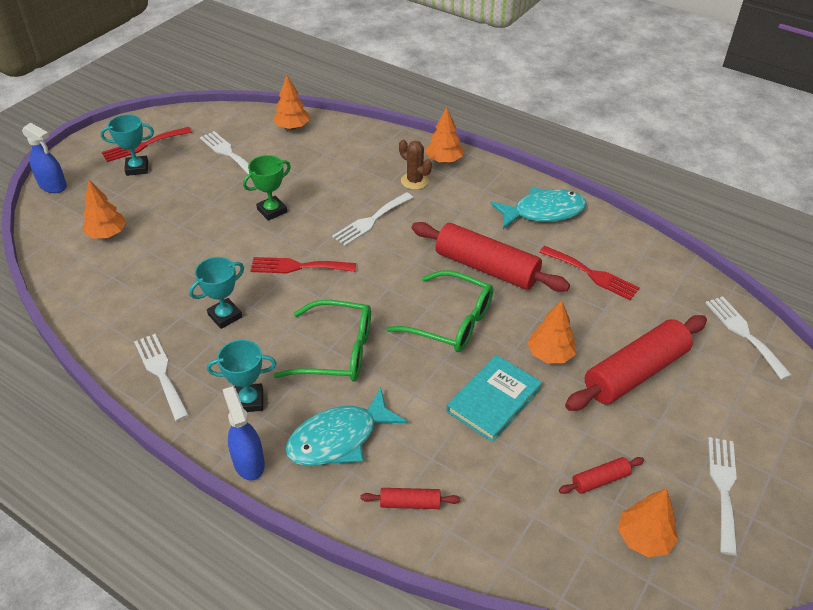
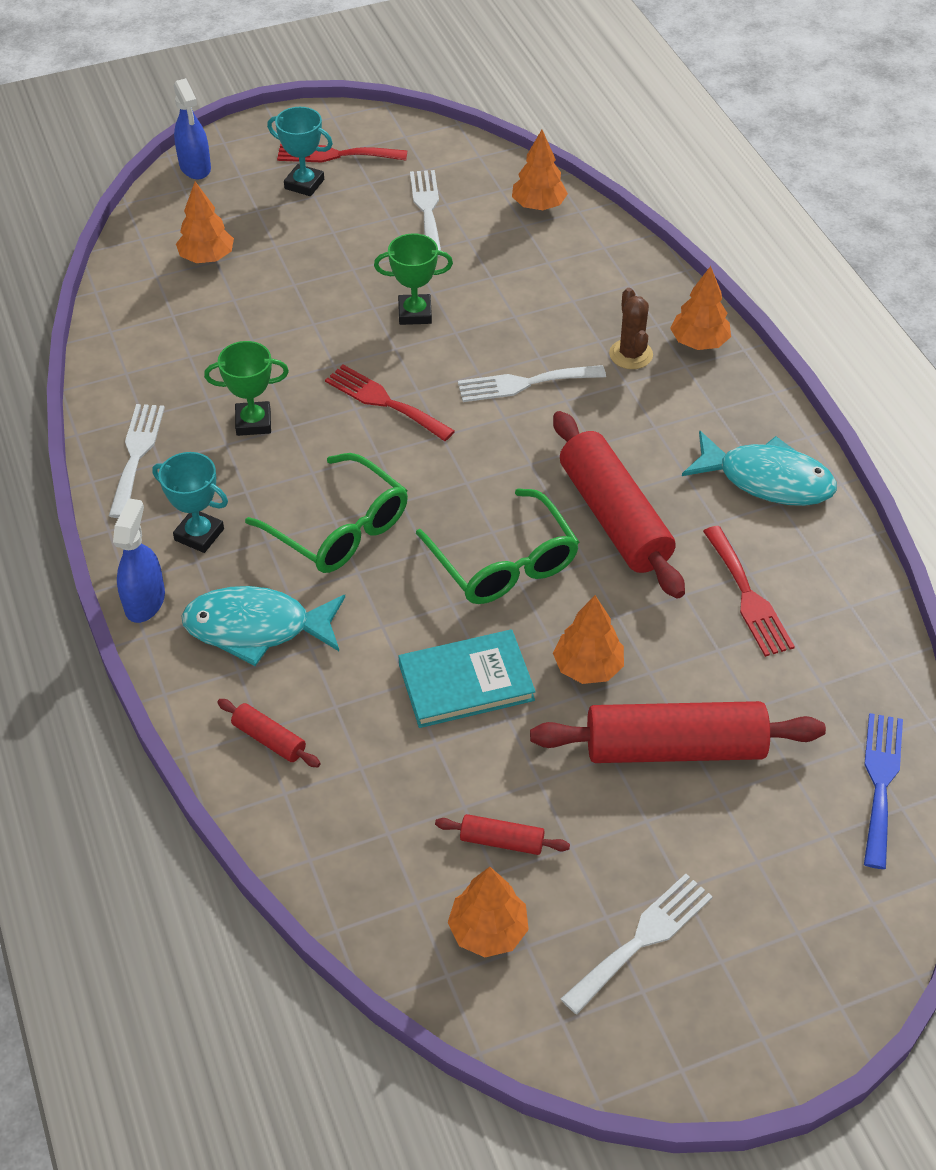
camera: 35 degrees right, 5 degrees up
(225, 316) = (253, 422): turquoise trophy -> green trophy
(744, 333) = (880, 782): white fork -> blue fork

